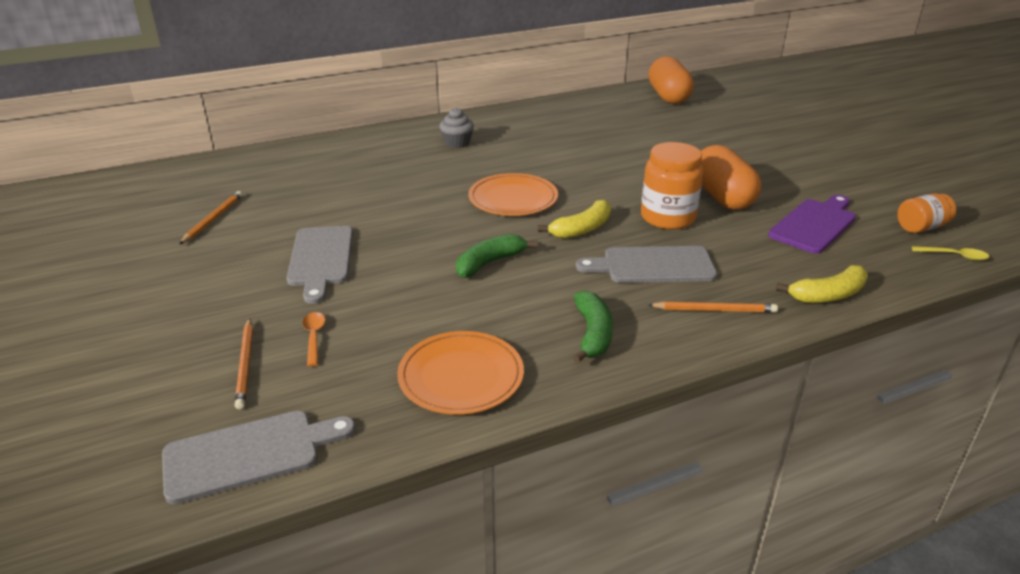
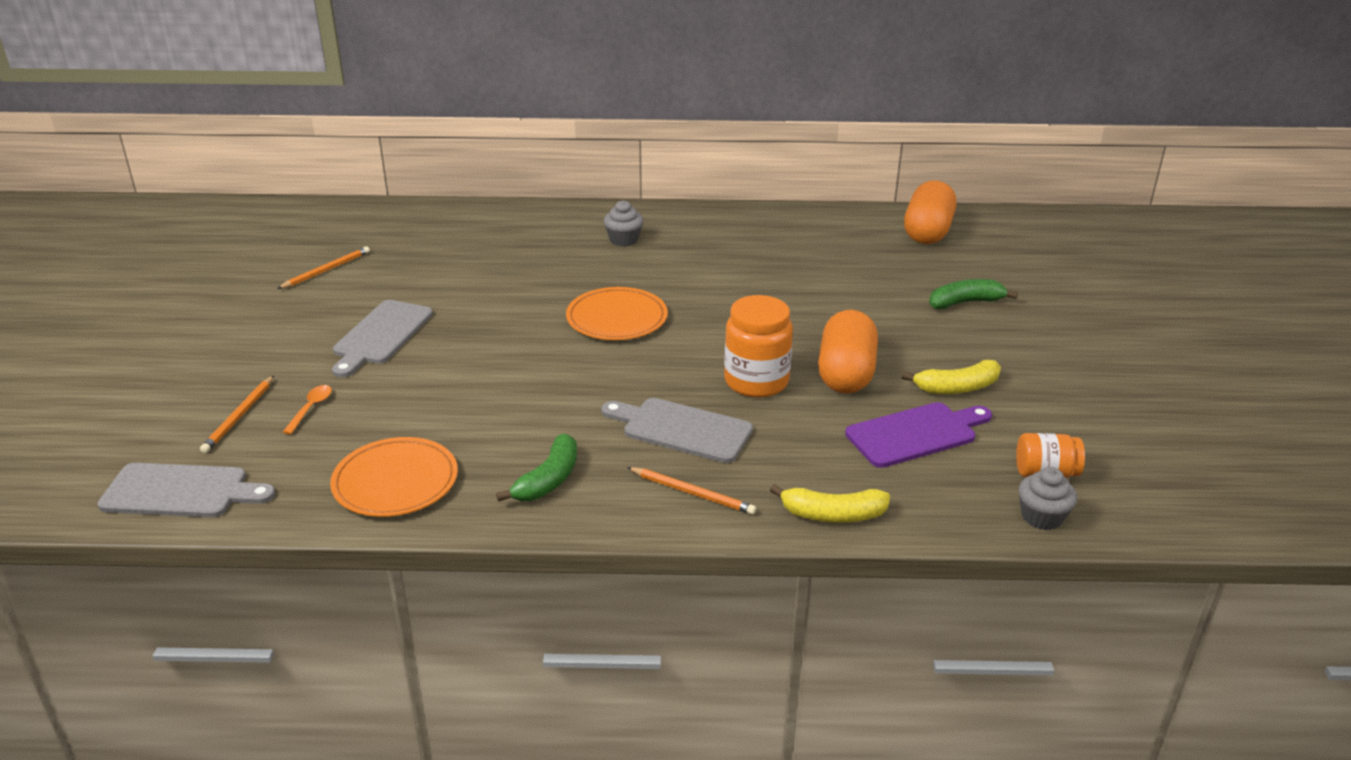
camera: 25 degrees right, 0 degrees up
(489, 263) = (525, 381): green banana -> green banana (965, 302)
(582, 229) = (652, 370): yellow banana -> yellow banana (957, 388)
(954, 256) = (1042, 517): yellow spoon -> grey cupcake

